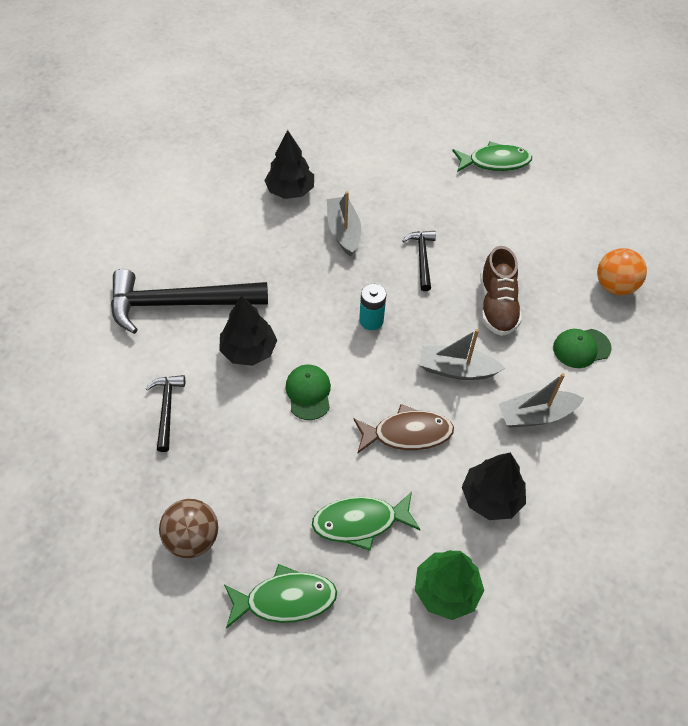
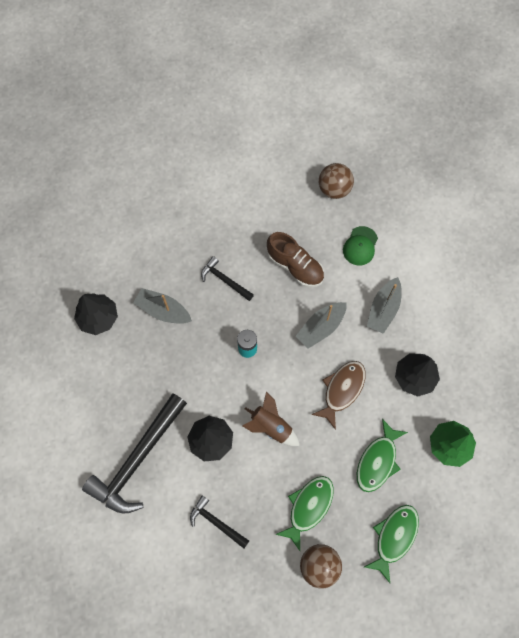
camera: 50 degrees left, 15 degrees up
(308, 393) = (271, 426): green cap -> brown rocket
(495, 162) = (184, 171): green fish -> green fish (308, 507)
(614, 286) = (334, 189): orange ball -> brown ball

